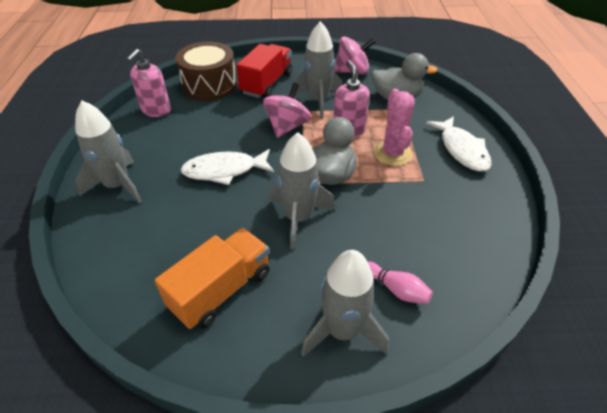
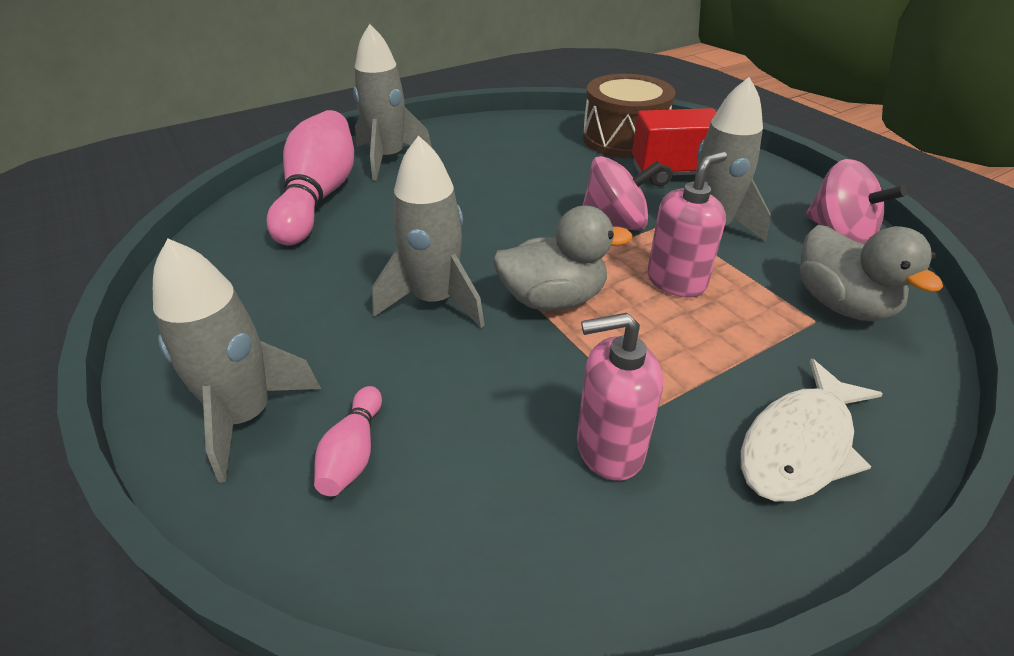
camera: 60 degrees right, 5 degrees down
(132, 237) = (319, 197): none -> pink bowling pin
(156, 110) = (532, 128): pink soap dispenser -> pink soap dispenser (609, 448)
(221, 290) = (272, 284): orange truck -> none
(224, 170) = (474, 210): white fish -> none
(392, 153) = (676, 348): pink cactus -> none

